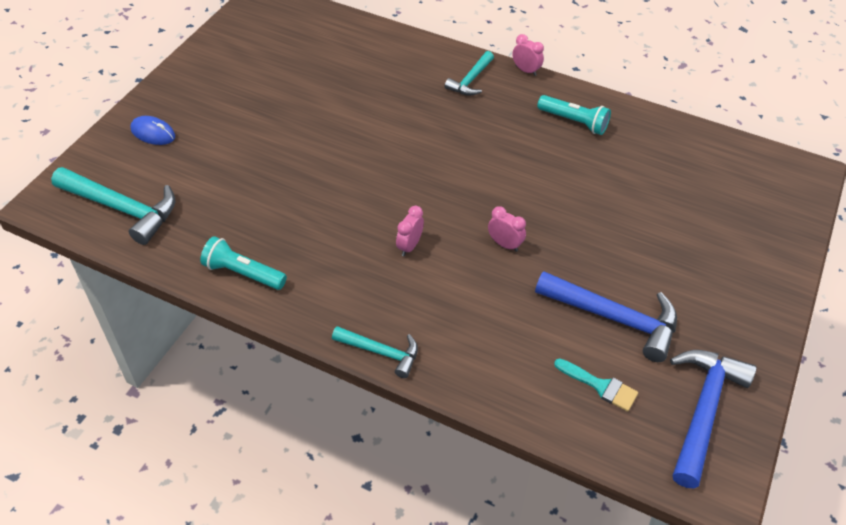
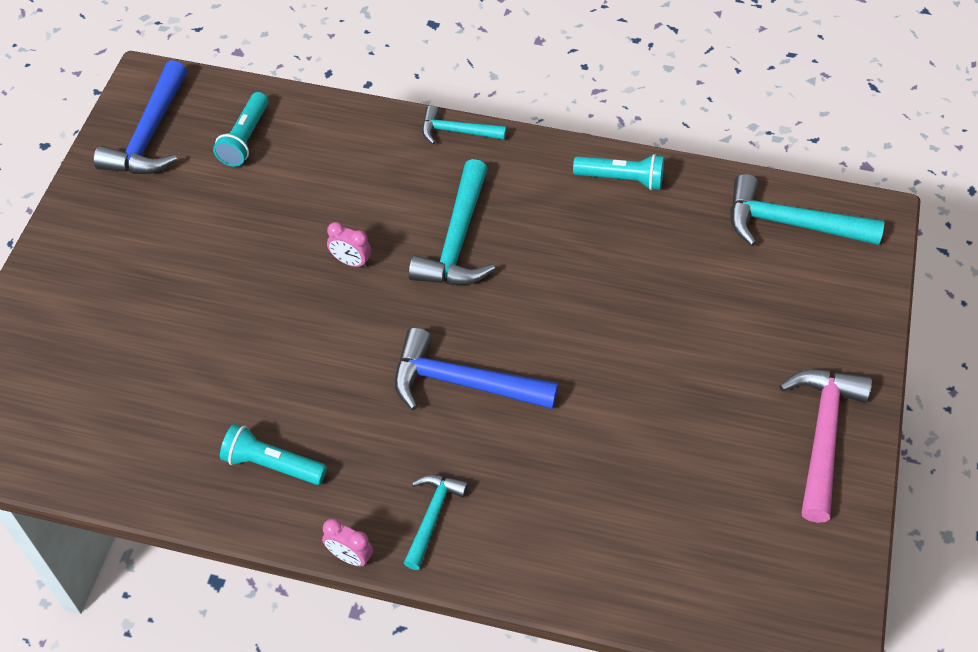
camera: 170 degrees right, 5 degrees up
(153, 133) = (824, 329): blue mouse -> none
(201, 77) = (823, 436): none -> pink hammer
(409, 246) = (457, 240): pink clock -> turquoise hammer
(600, 386) = (245, 138): turquoise brush -> turquoise flashlight
(614, 318) = (229, 202): blue hammer -> blue hammer (463, 383)

